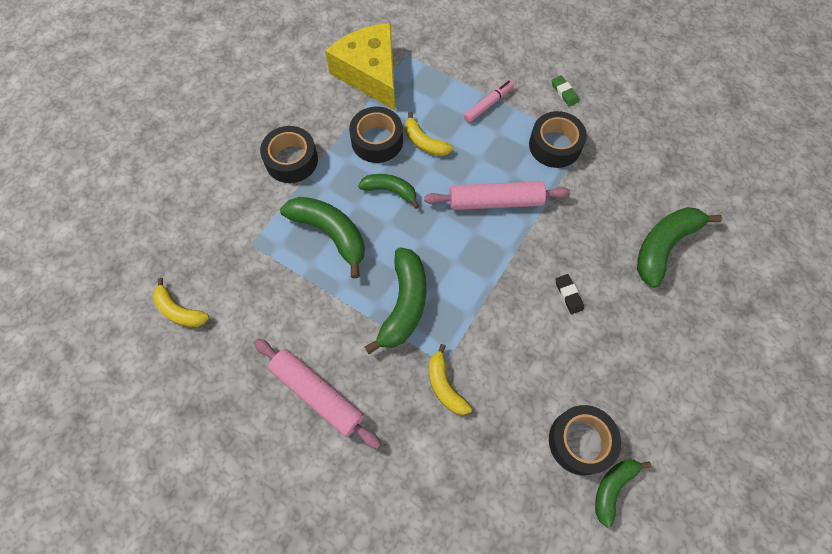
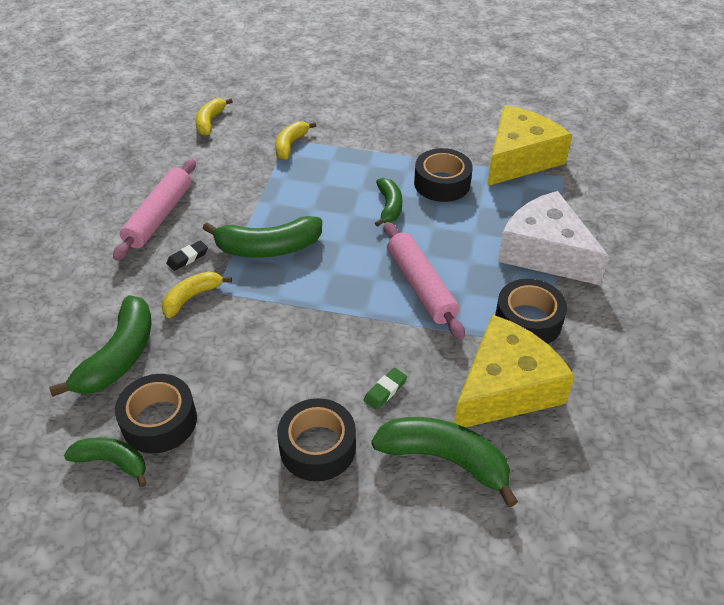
camera: 70 degrees right, 20 degrees down
(291, 160) = (386, 138): black tape -> black tape (317, 447)
(330, 233) = (321, 181): green banana -> green banana (119, 356)
(424, 142) = (461, 216): yellow banana -> yellow banana (290, 145)
(488, 104) = (545, 252): pink marker -> white cheese
(564, 92) = (612, 313): green eraser -> green eraser (385, 390)
(568, 295) = (333, 374): black eraser -> black eraser (187, 258)
(612, 185) = (505, 388): none -> yellow cheese

